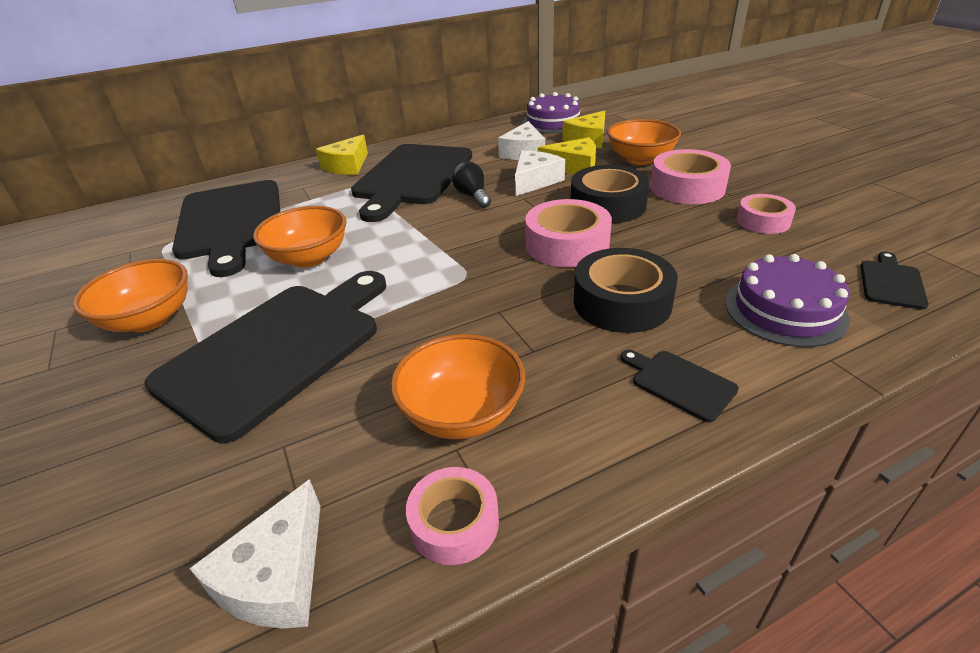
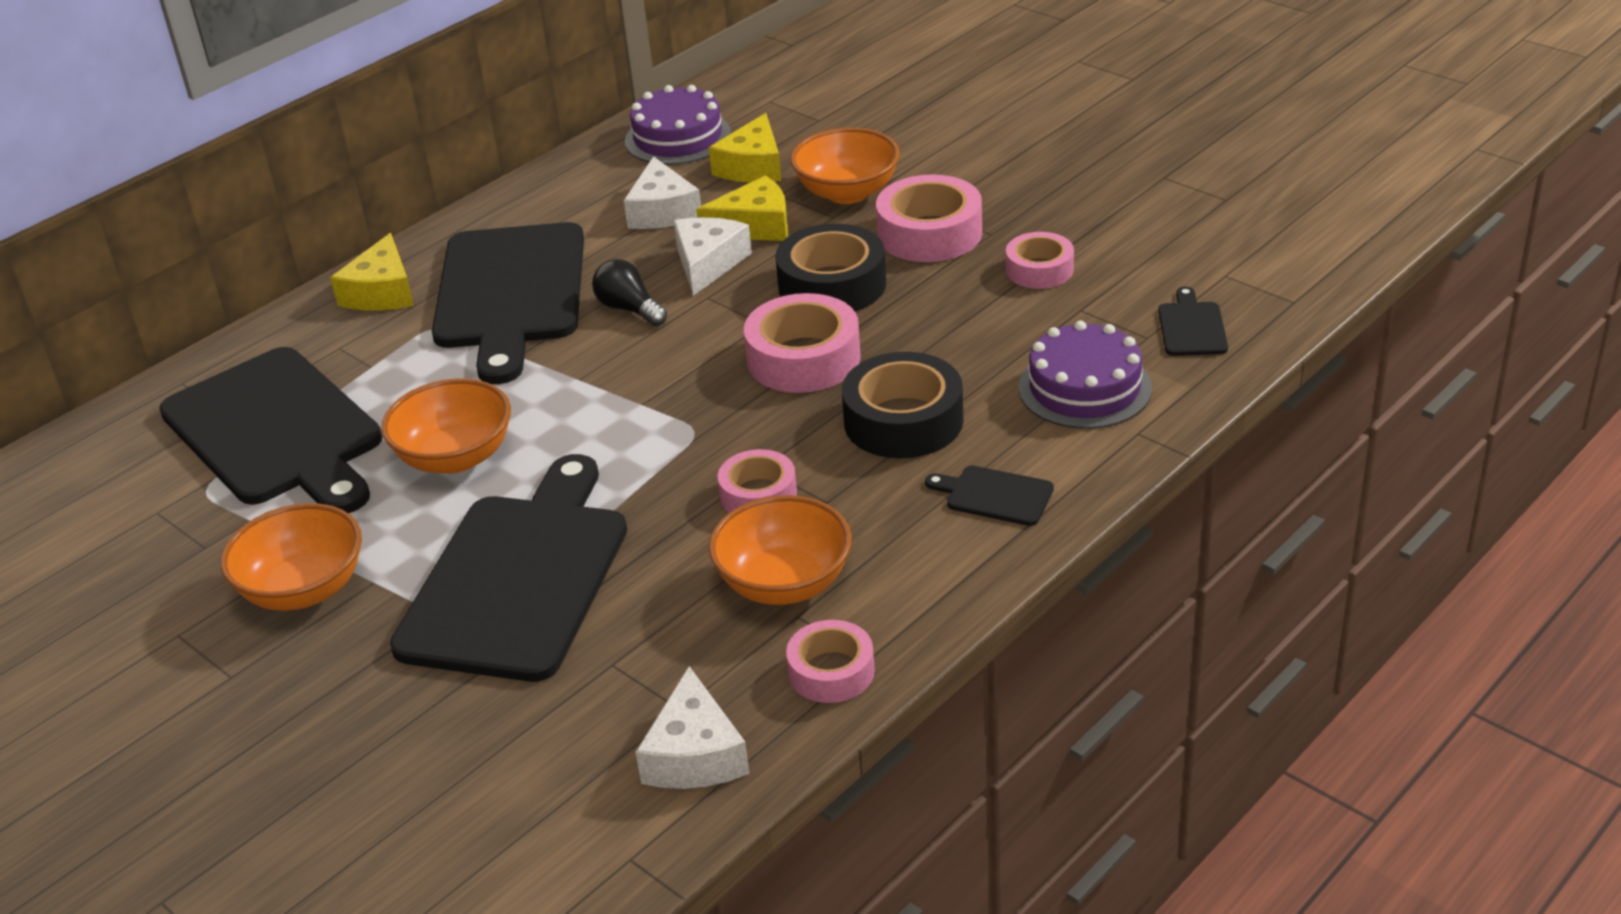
camera: 20 degrees left, 0 degrees up
(484, 331) = (758, 494): none -> pink tape

